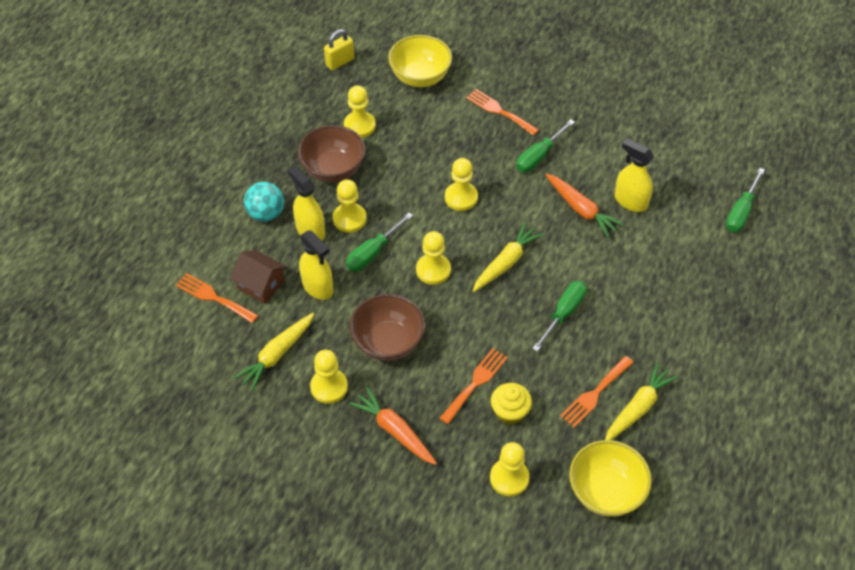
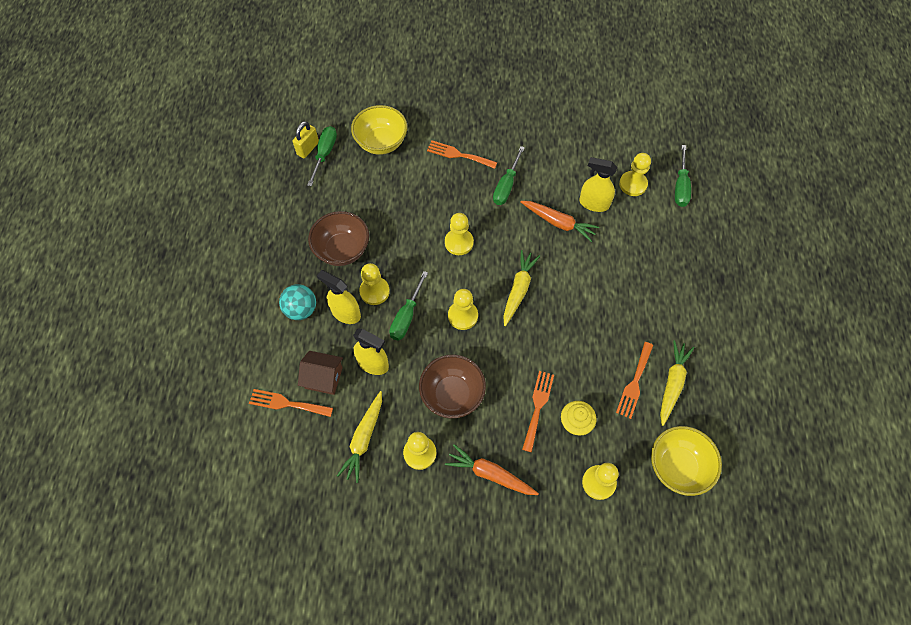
camera: 20 degrees left, 10 degrees up
(359, 125) = (348, 202): yellow pawn -> yellow pawn (633, 184)
(563, 313) = (582, 320): green screwdriver -> green screwdriver (324, 154)

